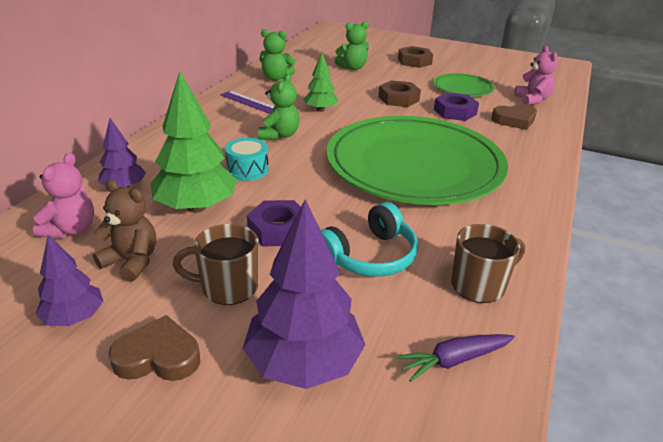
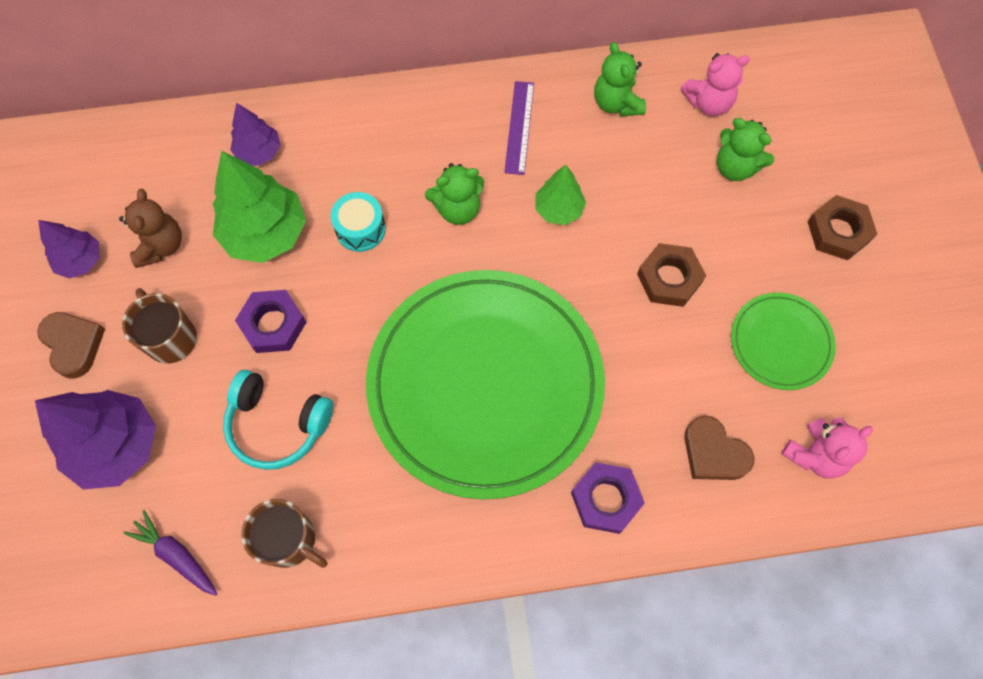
camera: 60 degrees right, 35 degrees up
(71, 229) = (174, 168): pink teddy bear -> pink teddy bear (708, 103)
(455, 112) = (681, 366): purple nut -> purple nut (606, 499)

